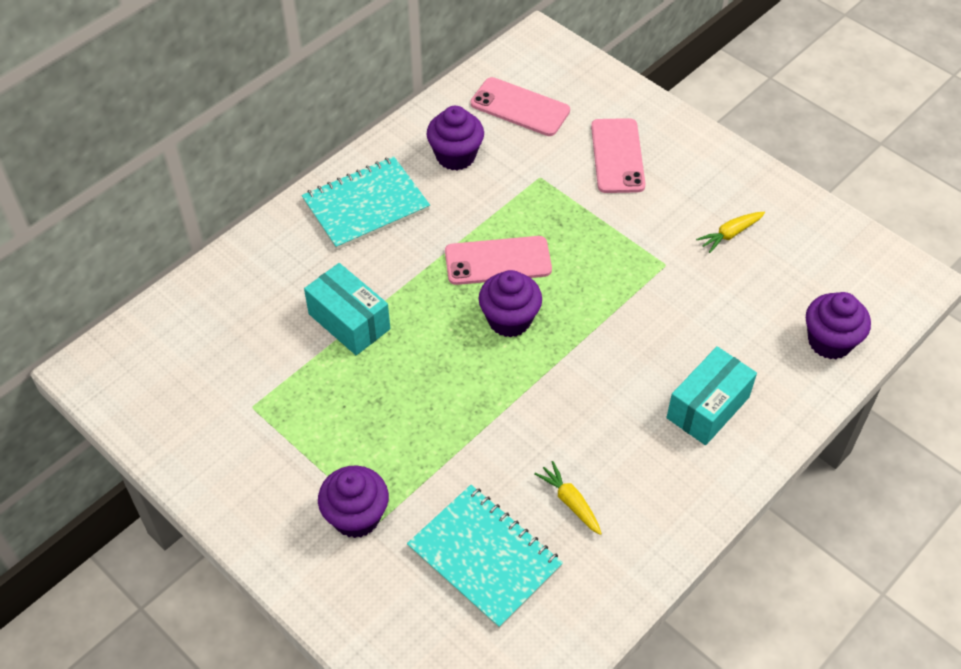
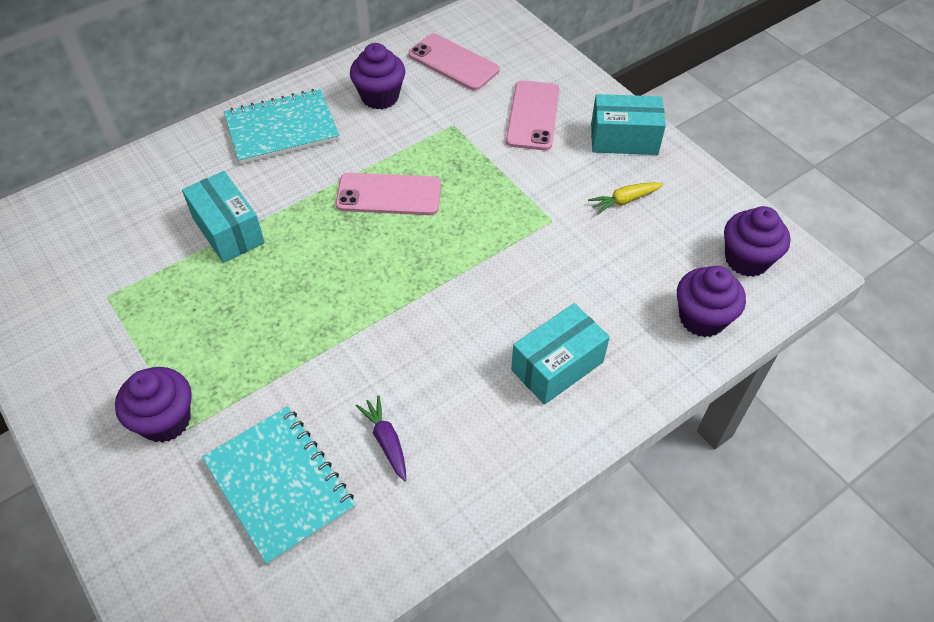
camera: 10 degrees right, 0 degrees up
(509, 320) = (382, 251): purple cupcake -> purple cupcake (746, 259)
(570, 502) = (386, 441): yellow carrot -> purple carrot
(714, 169) = (624, 139): none -> turquoise box

